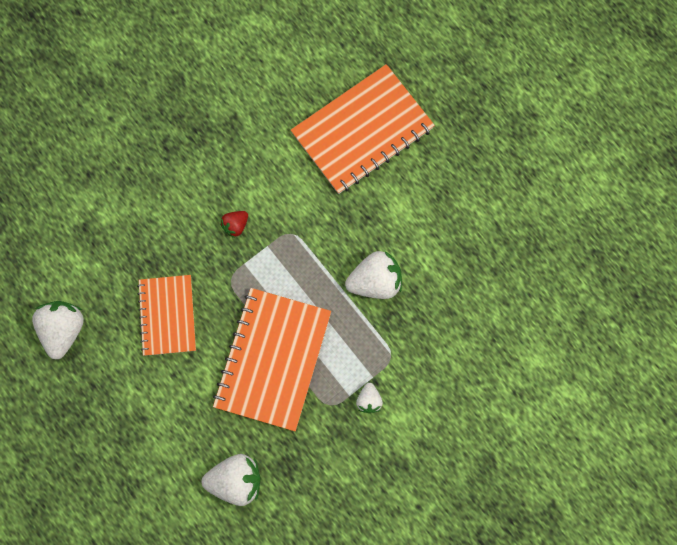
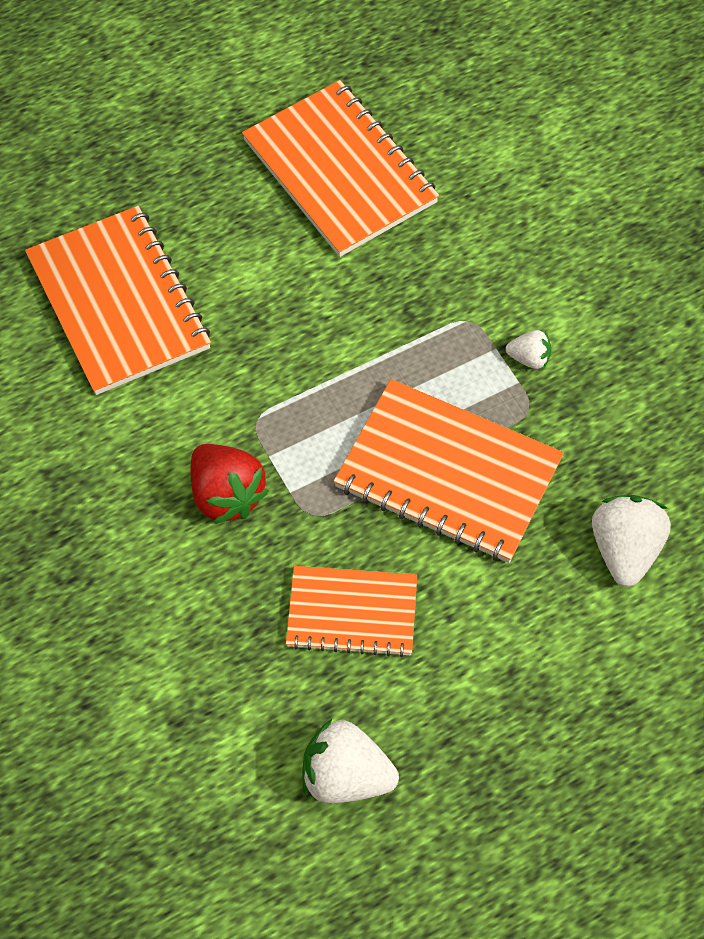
camera: 80 degrees left, 15 degrees down
(235, 225) = (226, 495): red strawberry -> red strawberry, size x1.88
(375, 281) = (354, 323): white strawberry -> none
(495, 251) = (340, 171): none -> orange notebook

